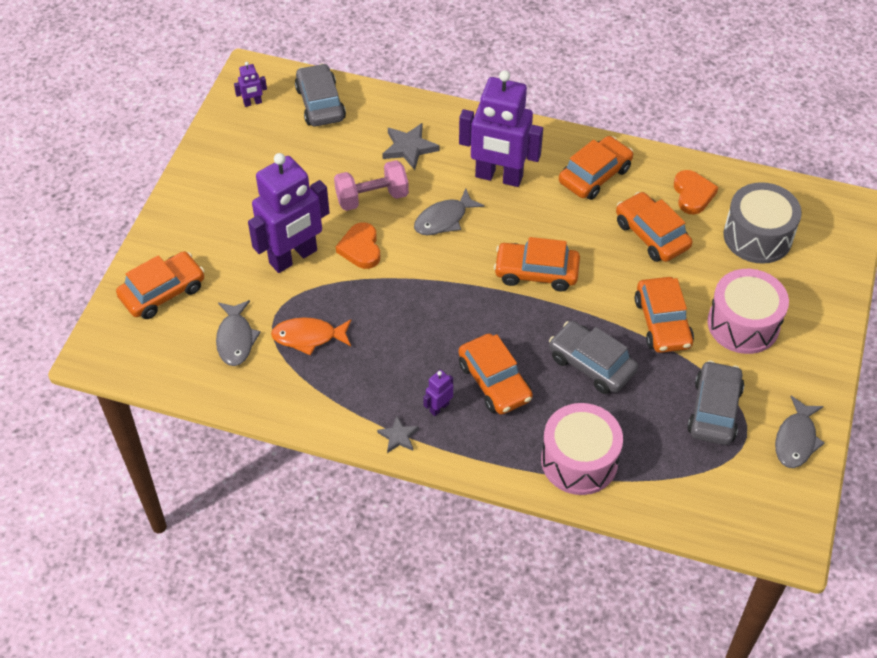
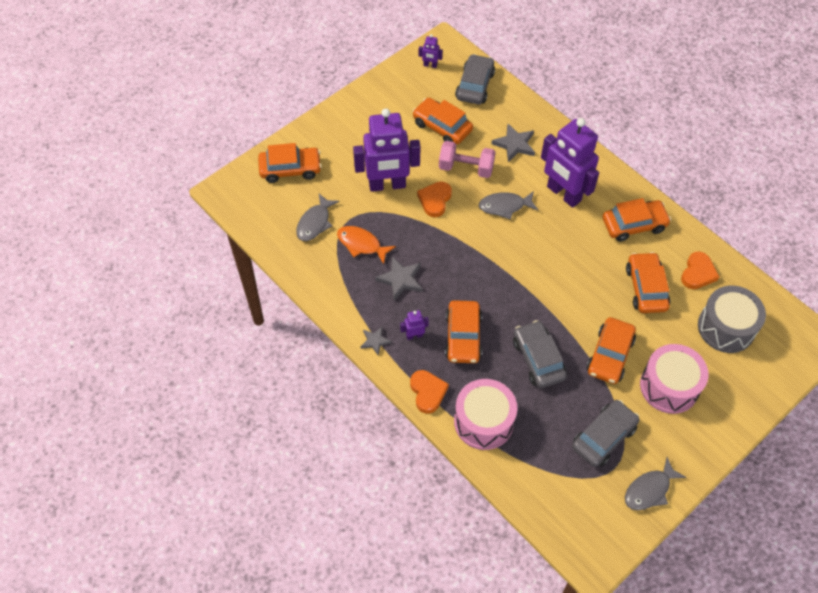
camera: 30 degrees right, 5 degrees up
(381, 354) = (400, 279): none -> grey star
(496, 461) = (427, 392): none -> orange heart
(536, 272) = (543, 275): orange car -> orange car (442, 127)

